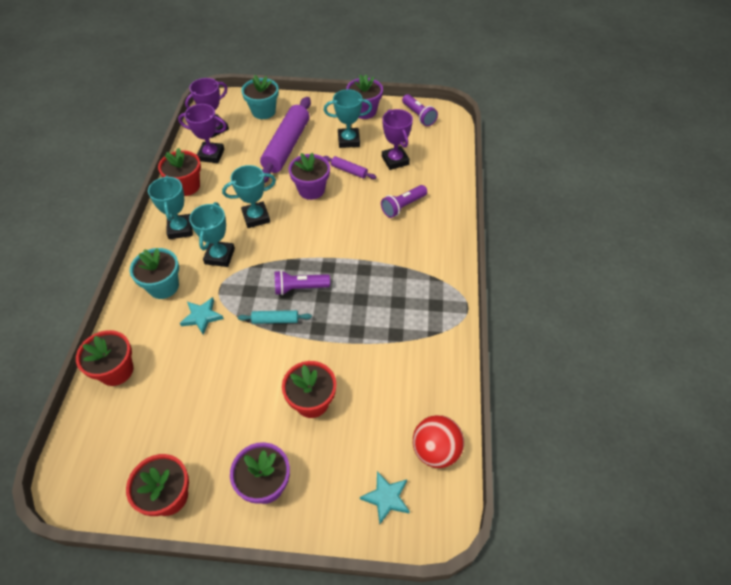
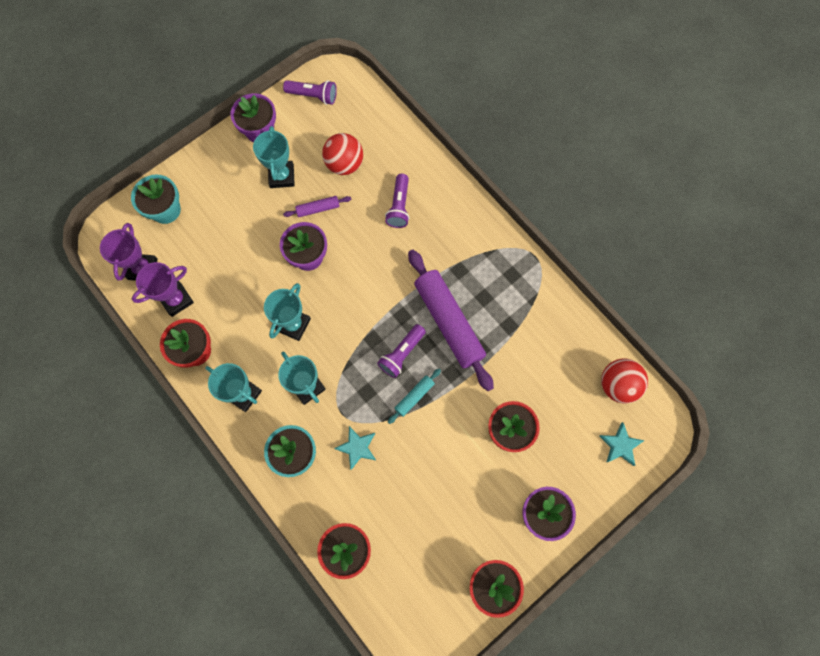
camera: 45 degrees left, 20 degrees up
(287, 146) = (234, 230): purple rolling pin -> purple rolling pin (449, 322)
(348, 140) = (282, 176): turquoise trophy -> turquoise trophy turned 45 degrees counterclockwise
(395, 160) = (344, 164): purple trophy -> red ball

